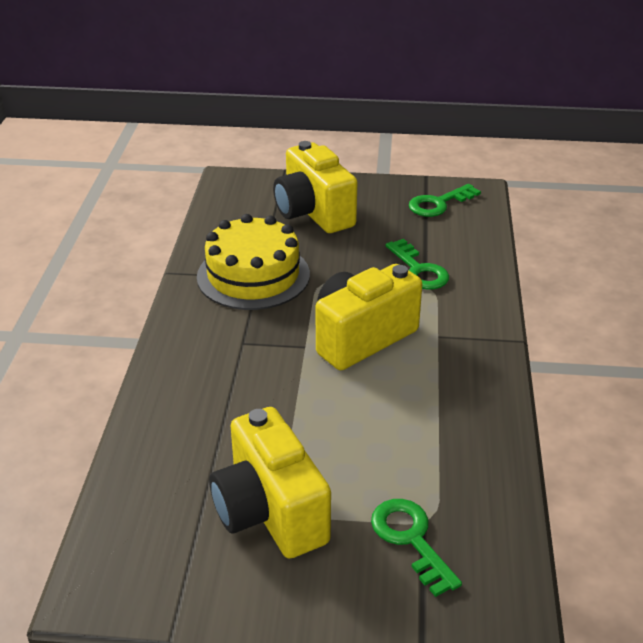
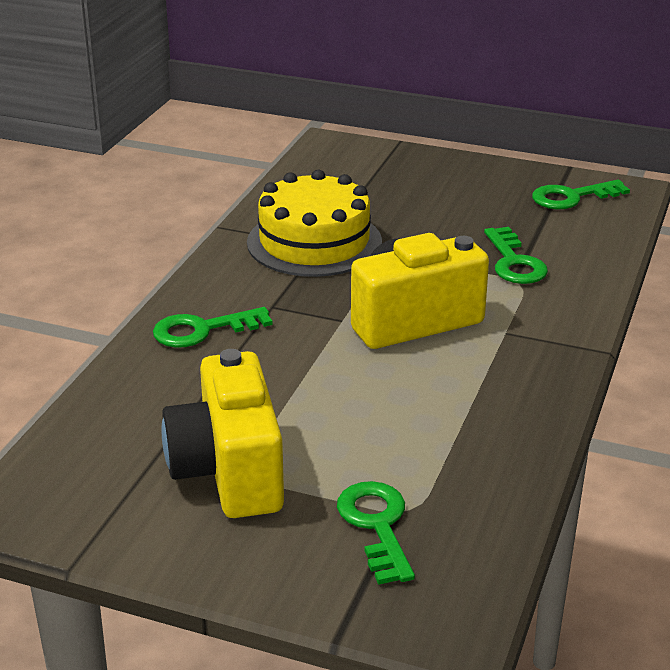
camera: 15 degrees right, 5 degrees down
(194, 376) = (203, 330): none -> green key
(313, 213) = (413, 188): yellow camera -> none

